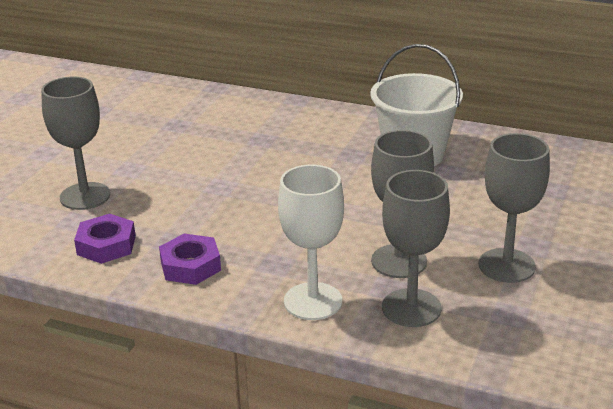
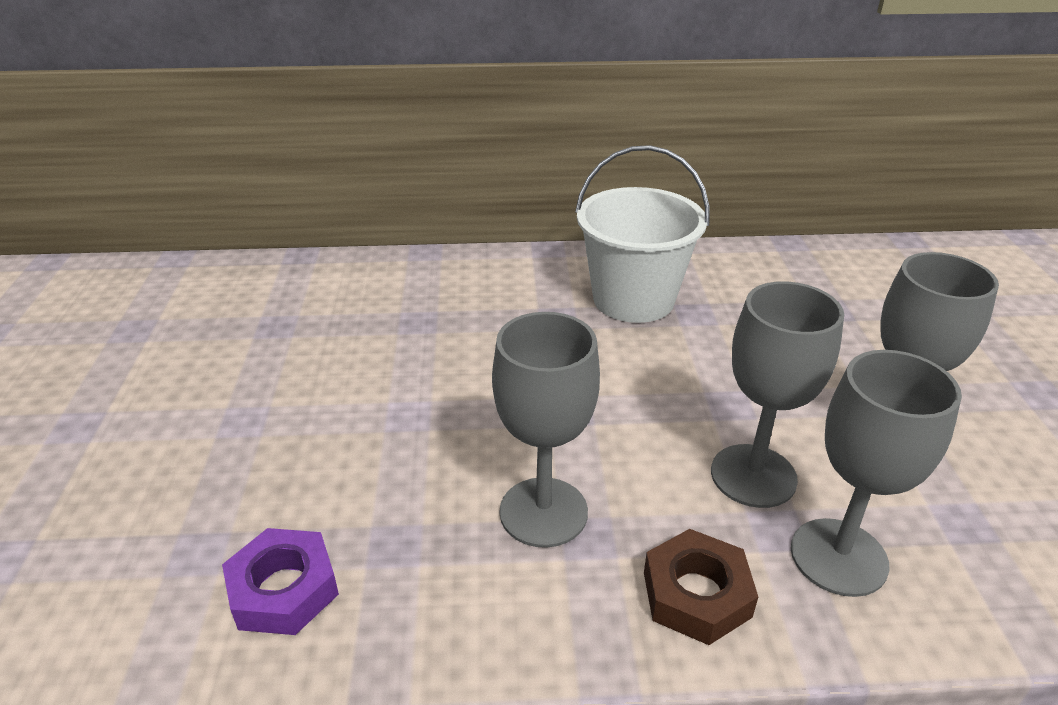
camera: 25 degrees left, 5 degrees up
(85, 196) = (191, 495): grey goblet -> grey goblet (543, 512)
(190, 266) = (457, 587): purple nut -> none
(313, 301) = (696, 594): white goblet -> brown nut

